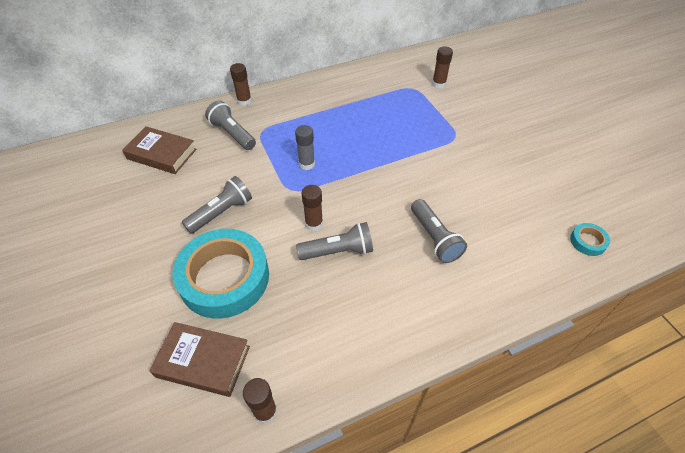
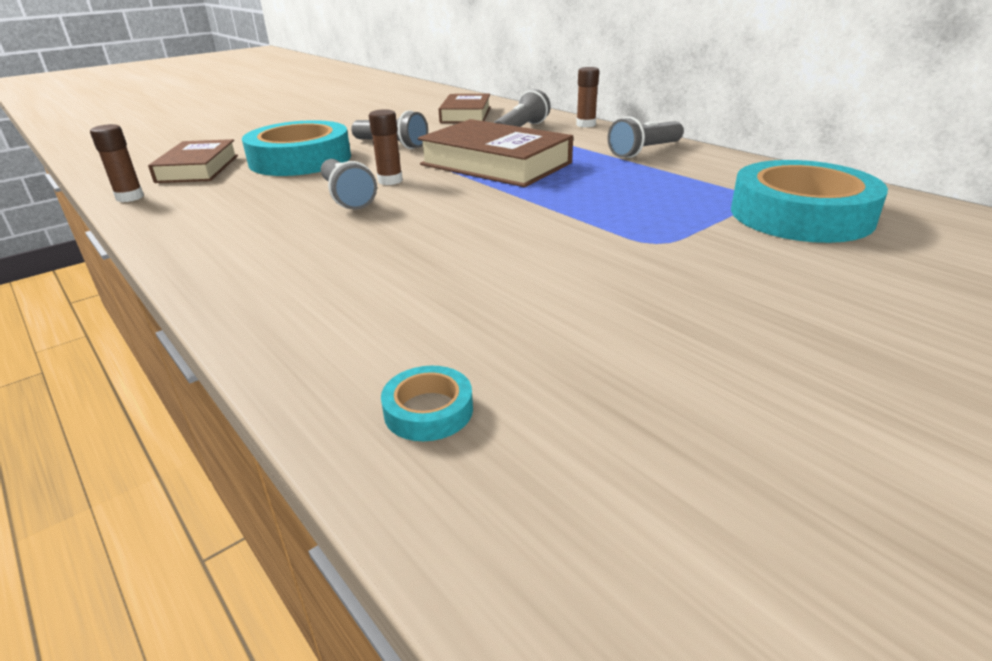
camera: 75 degrees right, 20 degrees down
(306, 164) = (496, 164): grey glue stick -> brown book
(434, 238) = (387, 249): grey flashlight -> grey flashlight (645, 151)
(438, 84) = (800, 215): brown glue stick -> turquoise tape

